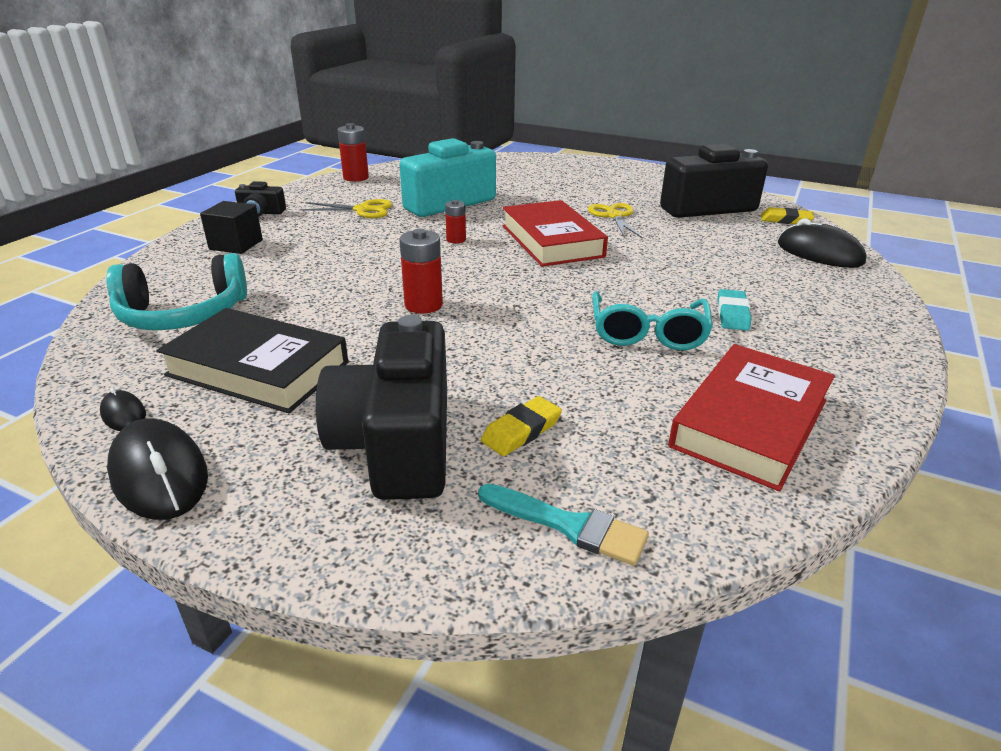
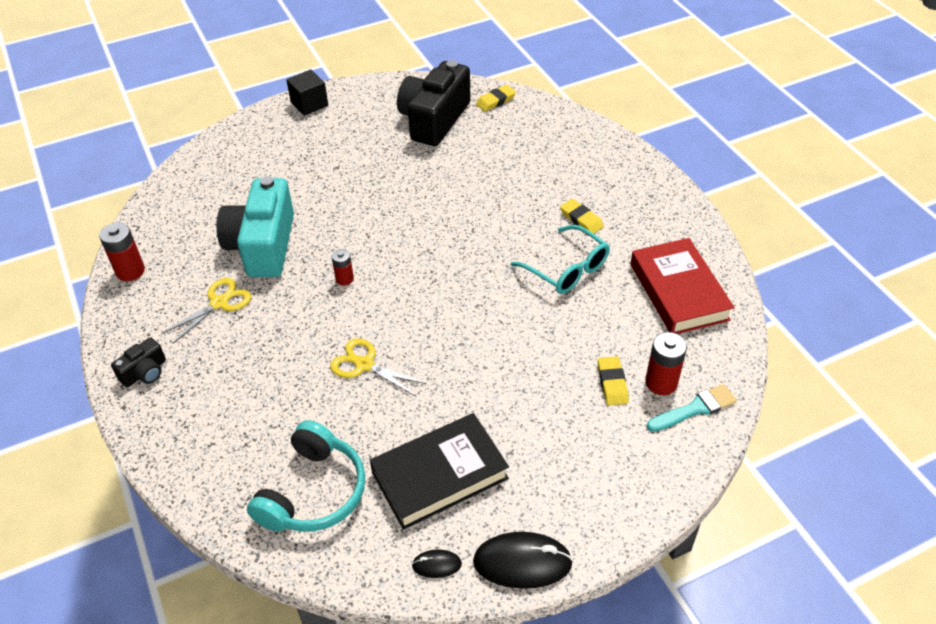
camera: 50 degrees left, 15 degrees up
(236, 245) = (205, 416): black cube -> black cube (309, 104)
(397, 442) = (579, 441): black camera -> none
(423, 305) = (432, 351): red battery -> red battery (661, 383)
(551, 241) = (403, 231): red book -> none
(614, 216) = (398, 172): yellow scissors -> yellow scissors (364, 365)
(732, 314) = (581, 219): turquoise eraser -> yellow eraser
(819, 253) = (552, 126): black mouse -> none

